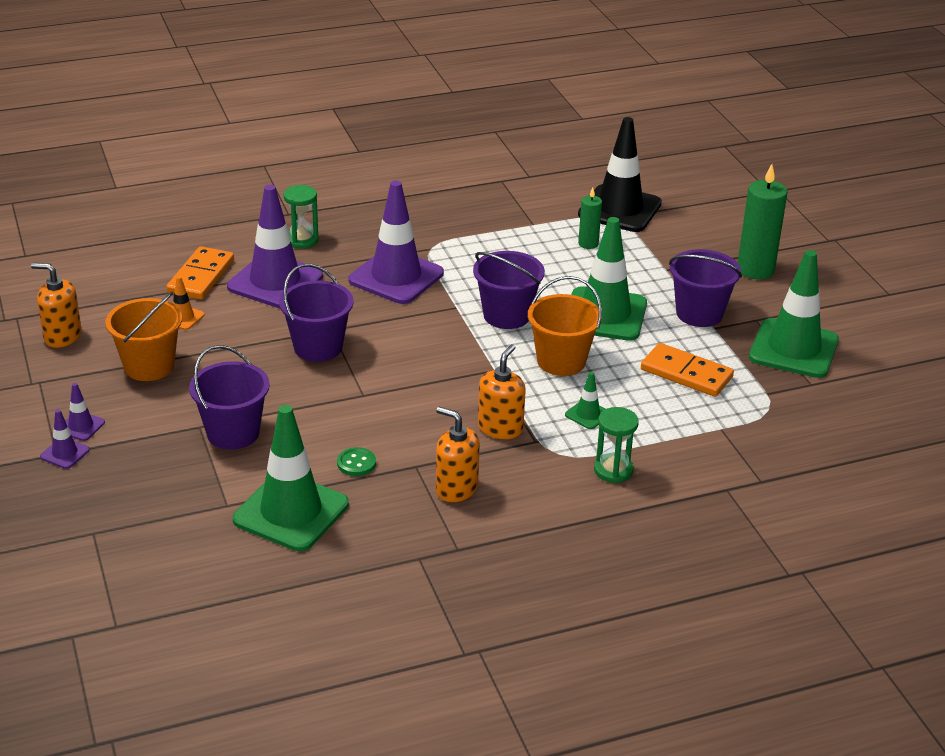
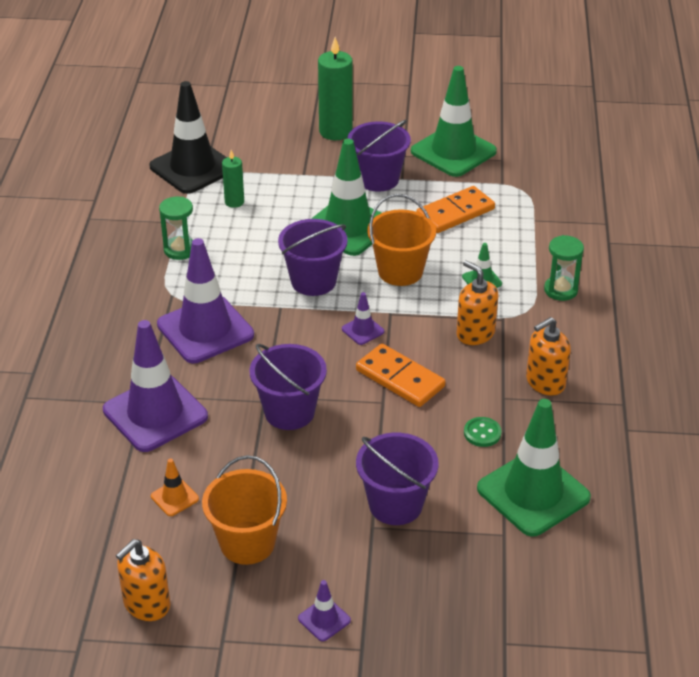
camera: 65 degrees left, 5 degrees up
(65, 453) = (364, 642): purple traffic cone -> purple traffic cone (362, 330)
(201, 277) = (106, 466): orange domino -> orange domino (400, 378)
(302, 240) = (92, 375): green hourglass -> green hourglass (180, 250)

